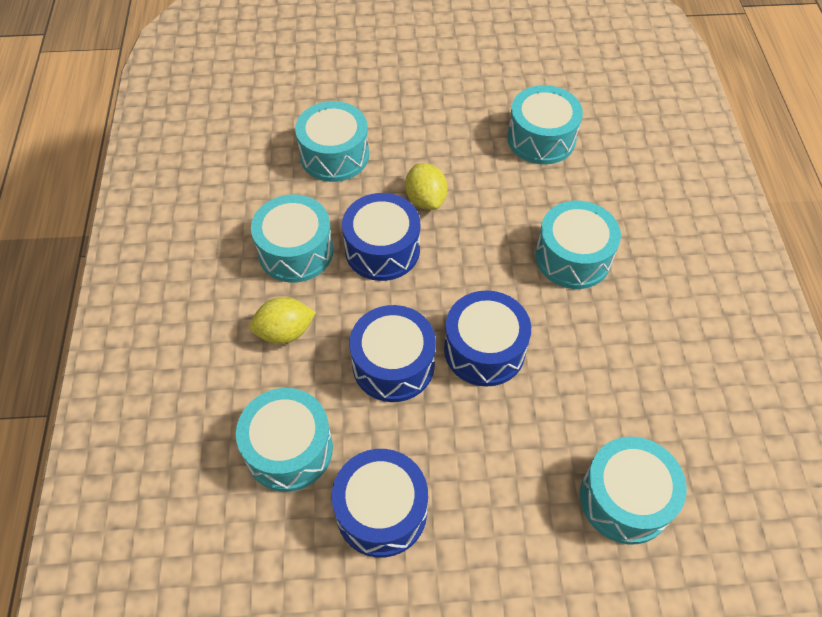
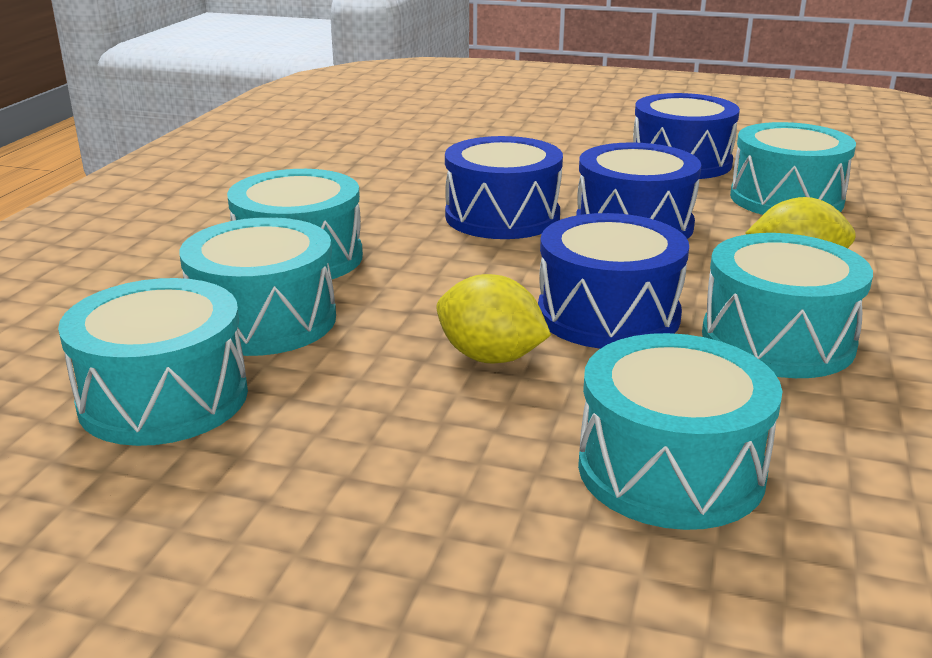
camera: 160 degrees left, 30 degrees down
(425, 199) = (490, 357): yellow lemon -> yellow lemon turned 60 degrees counterclockwise
(625, 499) = (427, 138): turquoise drum -> turquoise drum (264, 320)

